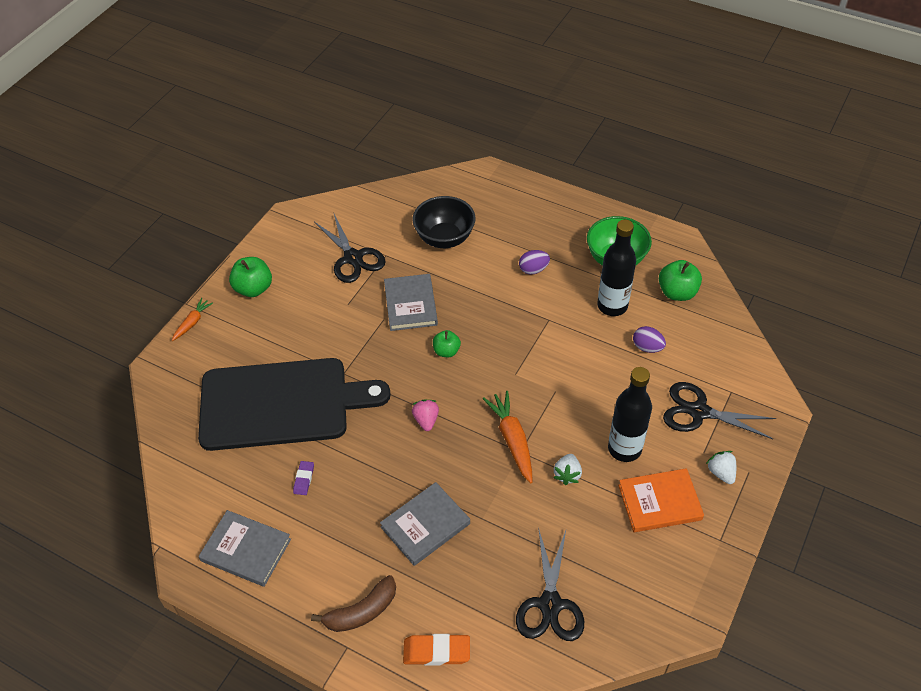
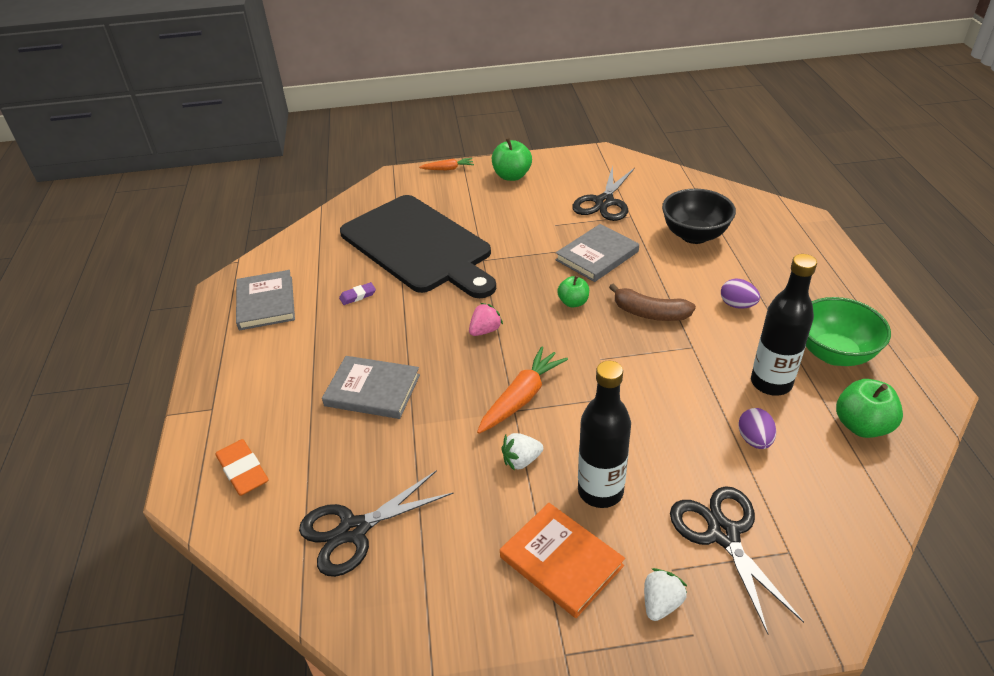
camera: 55 degrees right, 10 degrees down
(362, 611) = (253, 398): brown banana -> brown banana (650, 313)

